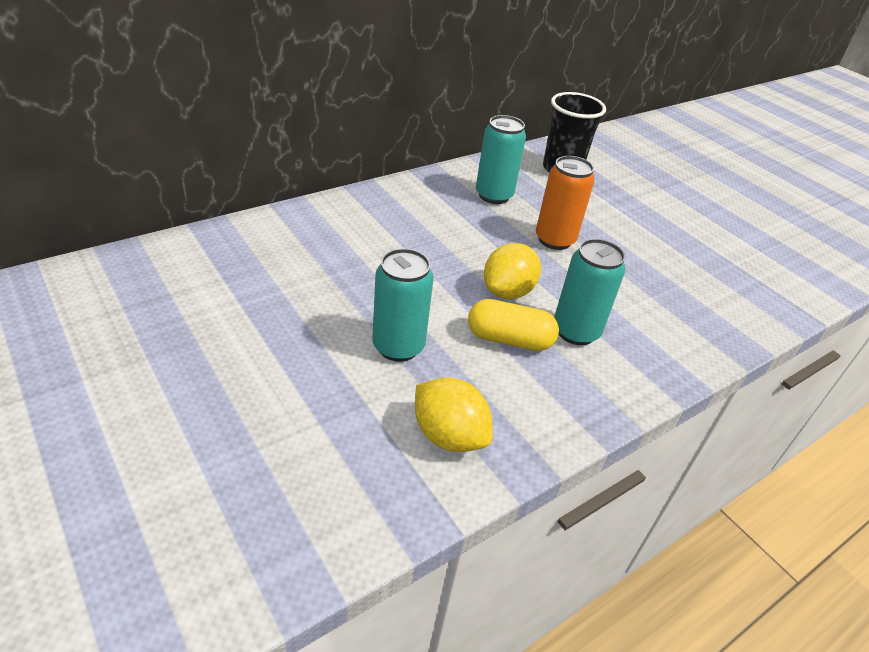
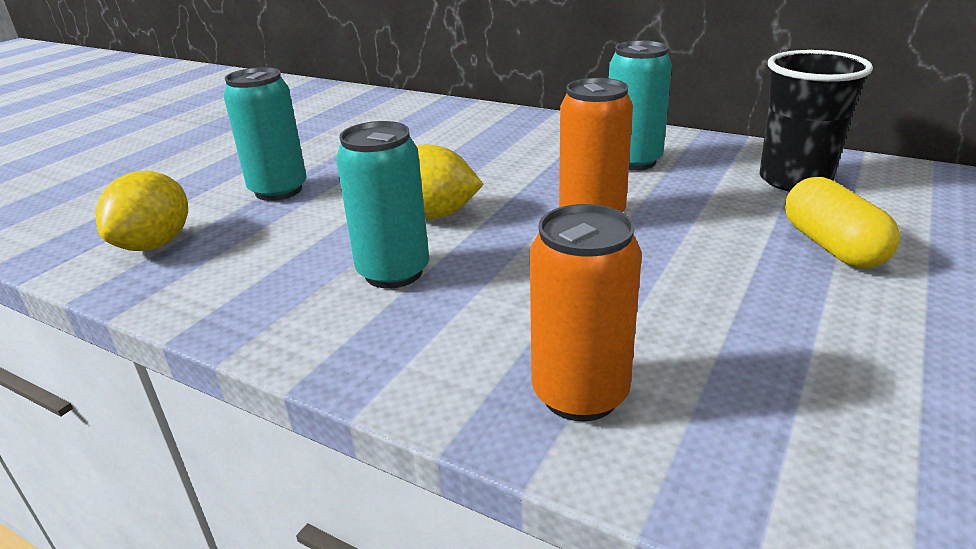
camera: 70 degrees right, 10 degrees down
(509, 339) = (338, 237): yellow capsule -> yellow capsule (832, 246)
(719, 315) = (580, 394): none -> orange can

